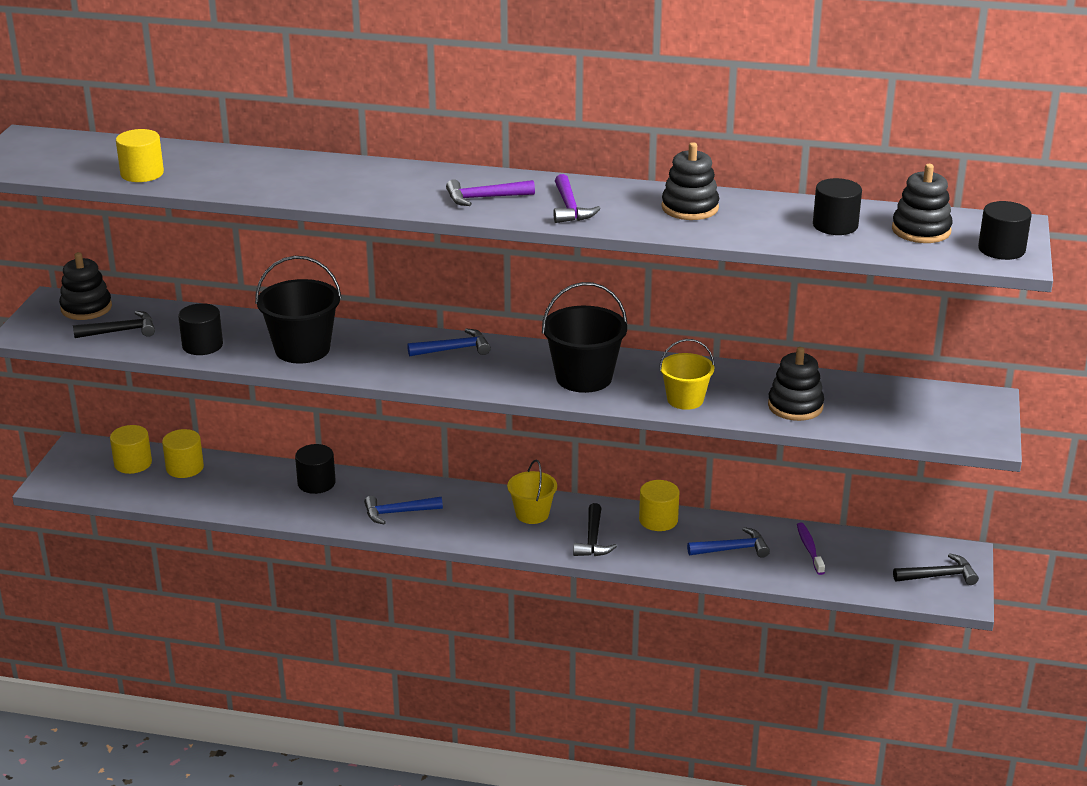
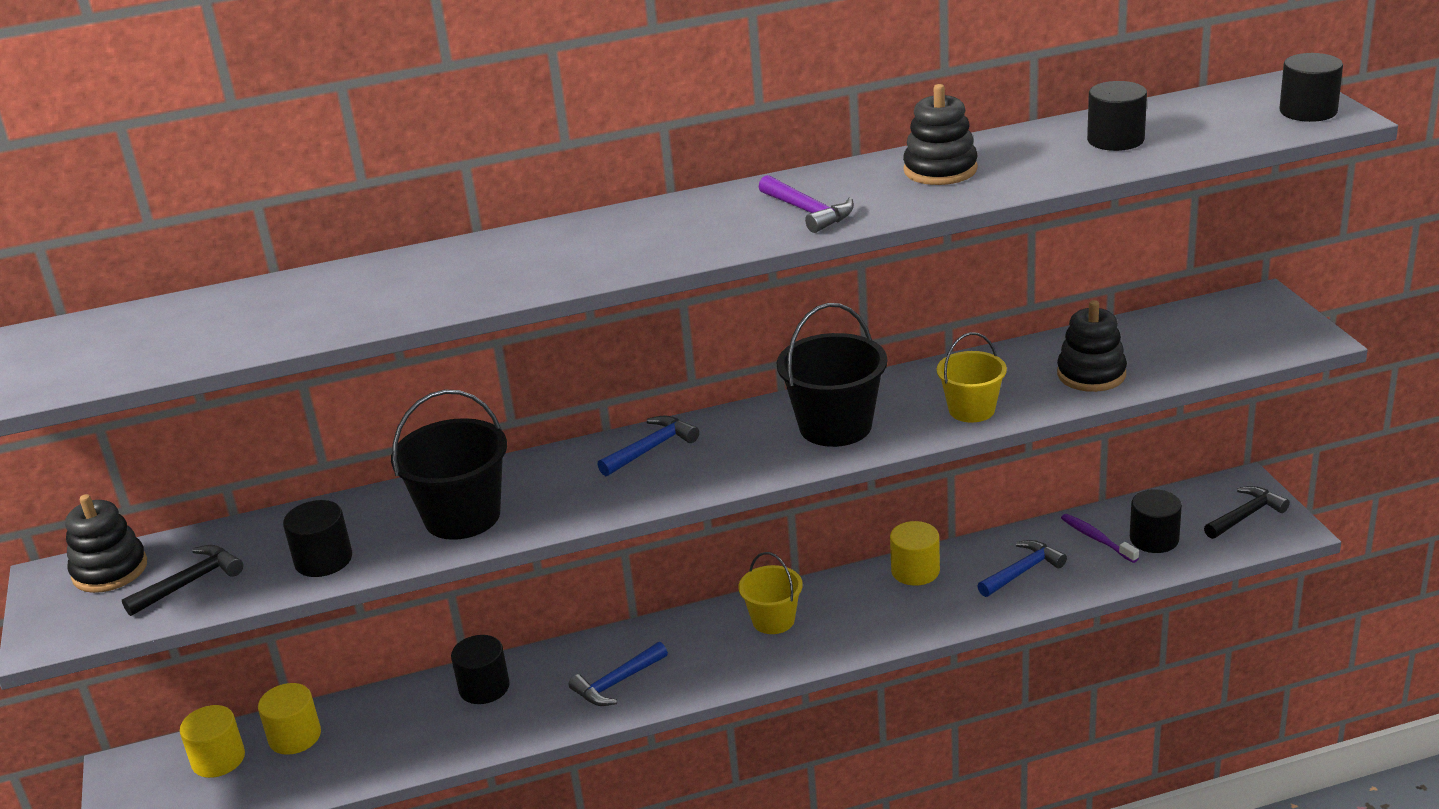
camera: 25 degrees left, 0 degrees up
(142, 173) = (199, 344): yellow cylinder -> none
(484, 198) = (692, 233): purple hammer -> none
(593, 540) = (868, 622): black hammer -> none
(851, 565) = (1154, 539): none -> black cylinder
(921, 230) = (1205, 118): black stacking toy -> none

